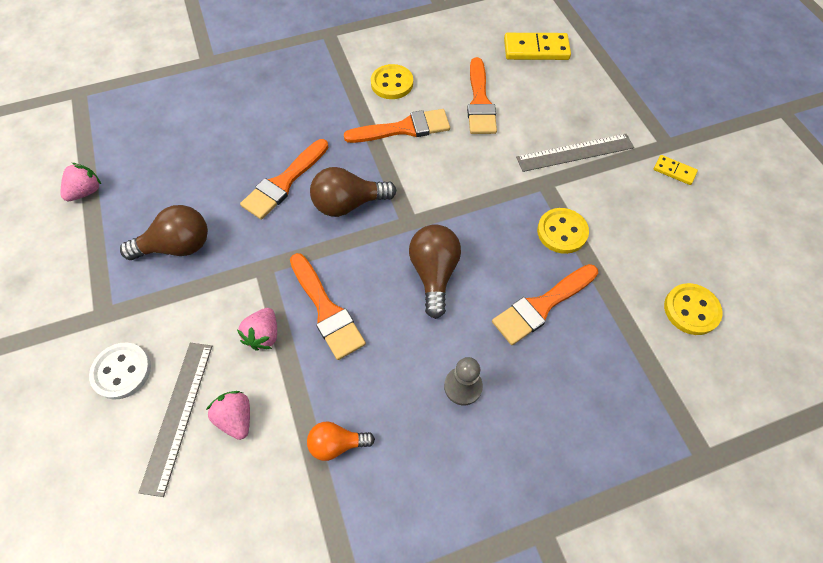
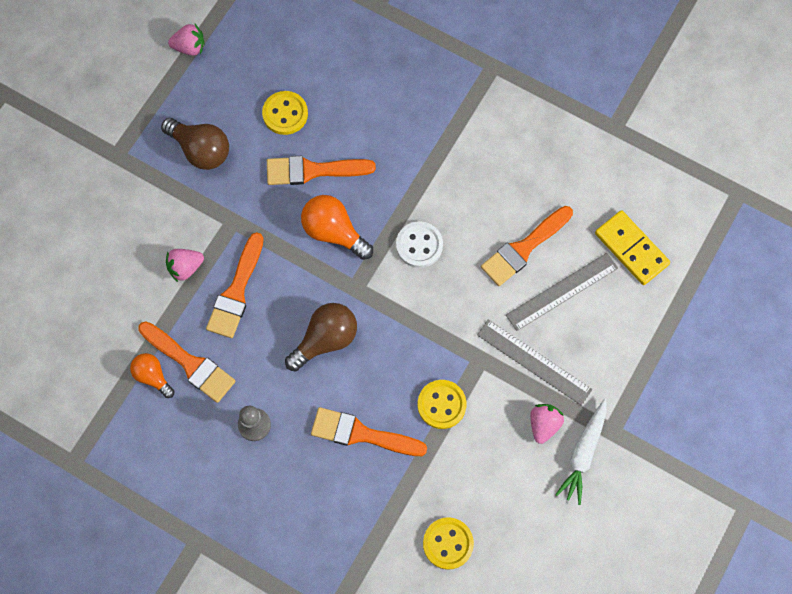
camera: 50 degrees right, 10 degrees up
(122, 371) = (92, 205): white button -> white button (419, 245)
(177, 415) = (93, 265): grey ruler -> grey ruler (562, 291)
(236, 418) = (120, 302): pink strawberry -> pink strawberry (543, 424)
(348, 204) = (334, 232): brown light bulb -> orange light bulb
(392, 83) = (481, 164): yellow button -> yellow button (285, 114)
(404, 128) = (441, 212): orange brush -> orange brush (190, 363)
(674, 171) = (583, 453): yellow domino -> white carrot

